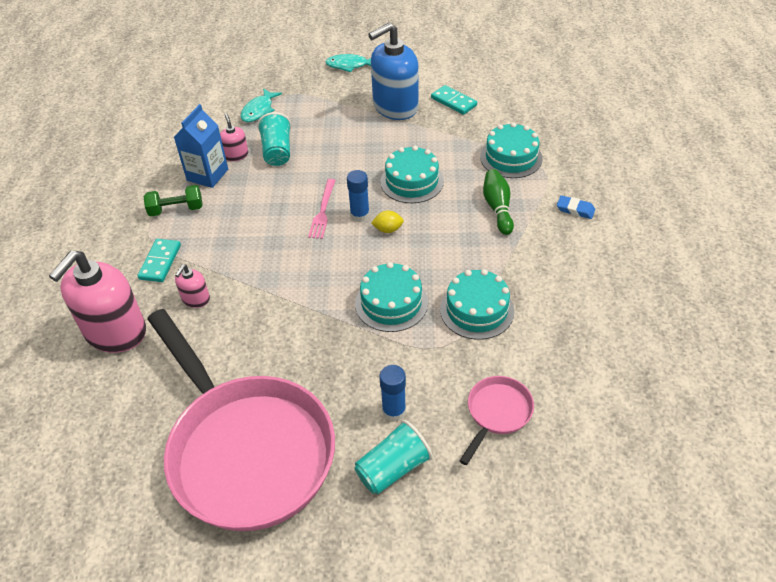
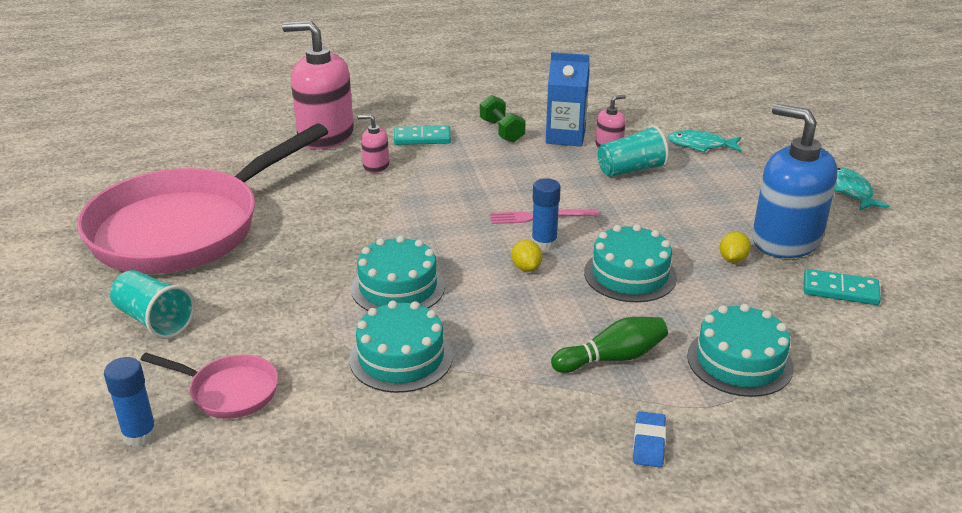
camera: 75 degrees right, 15 degrees down
(394, 411) = (233, 311): blue glue stick -> blue glue stick (140, 435)
(409, 133) = (732, 259): none -> yellow lemon
(454, 102) = (840, 290): turquoise domino -> turquoise domino turned 75 degrees clockwise

